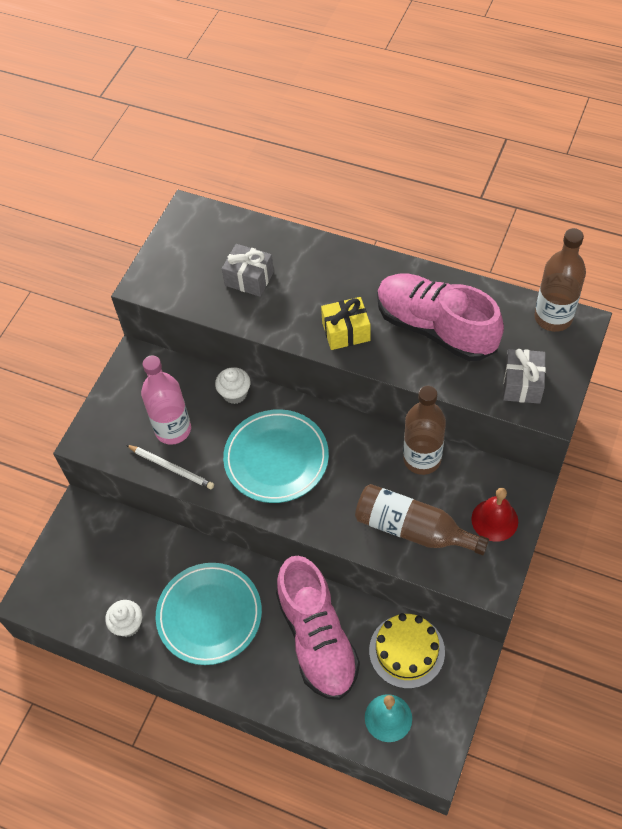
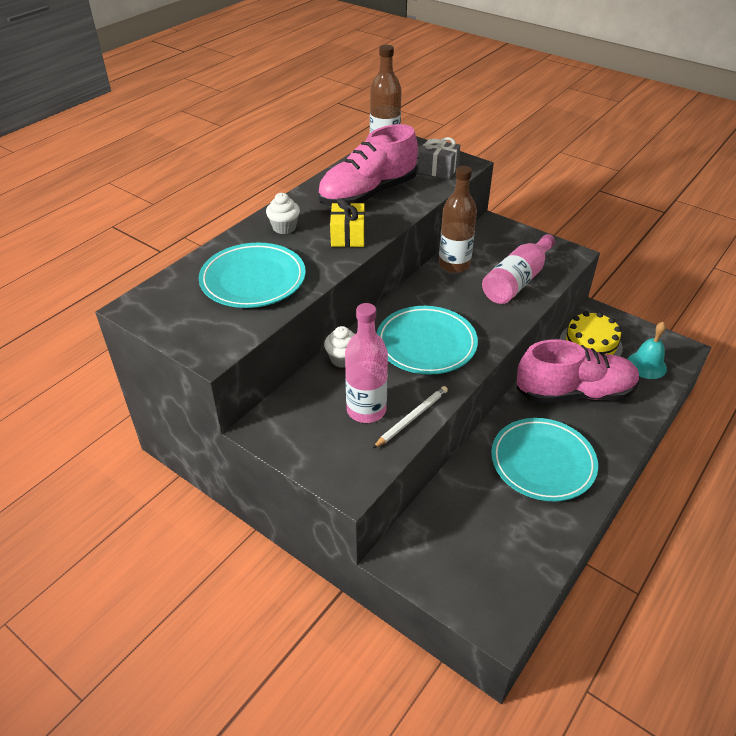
camera: 80 degrees left, 15 degrees down
(128, 625) = (544, 530): white cupcake -> white cupcake (284, 227)
(249, 278) = (253, 280): grey gift -> turquoise plate
(413, 529) = (517, 281): brown bottle -> pink bottle
(494, 520) = (518, 242): red bell -> none

